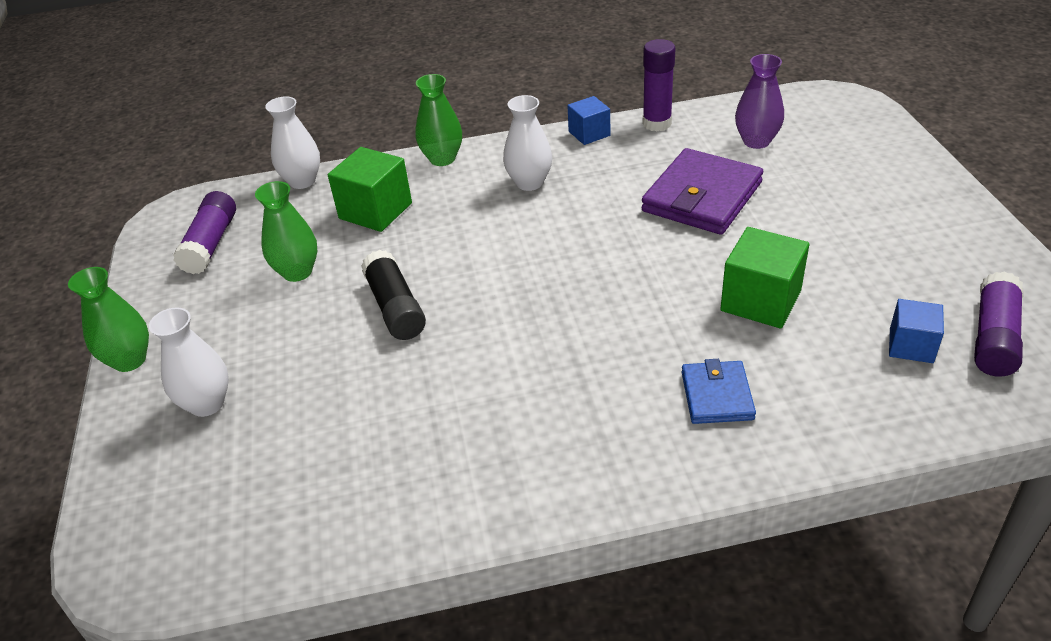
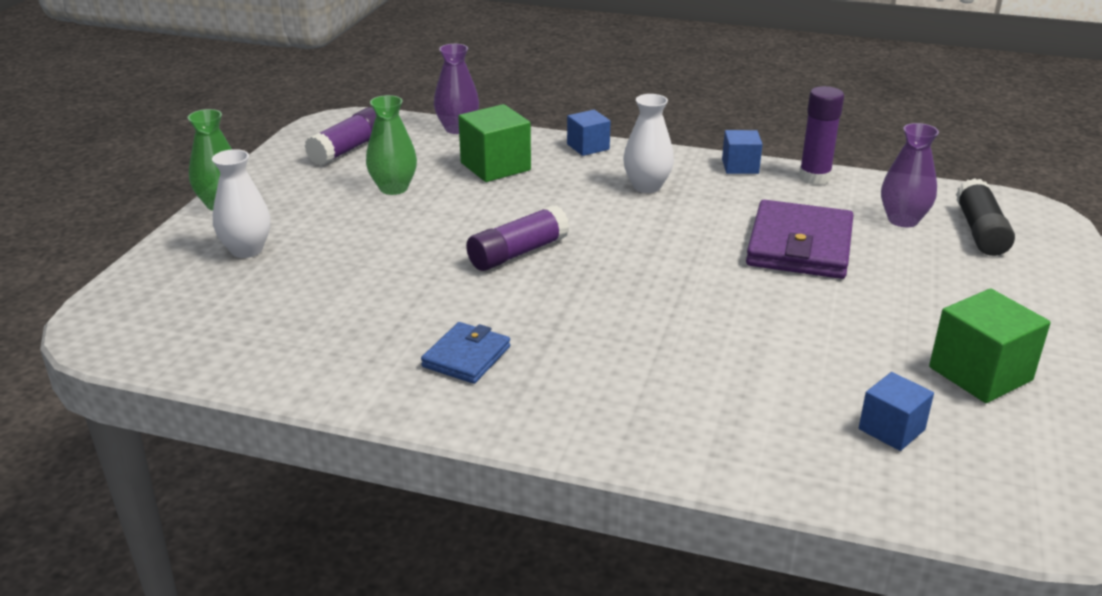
camera: 25 degrees right, 10 degrees down
(302, 181) = (457, 129): white vase -> purple vase
(395, 307) = (445, 237): black glue stick -> black glue stick (980, 231)
(442, 159) = (588, 147): green vase -> blue cube
(702, 197) = (799, 246): purple wallet -> purple wallet turned 45 degrees counterclockwise
(717, 395) = (656, 395): blue wallet -> blue wallet (466, 357)
(760, 301) = (773, 342): green cube -> green cube (980, 374)
(994, 337) = (991, 456): purple glue stick -> purple glue stick (518, 253)

